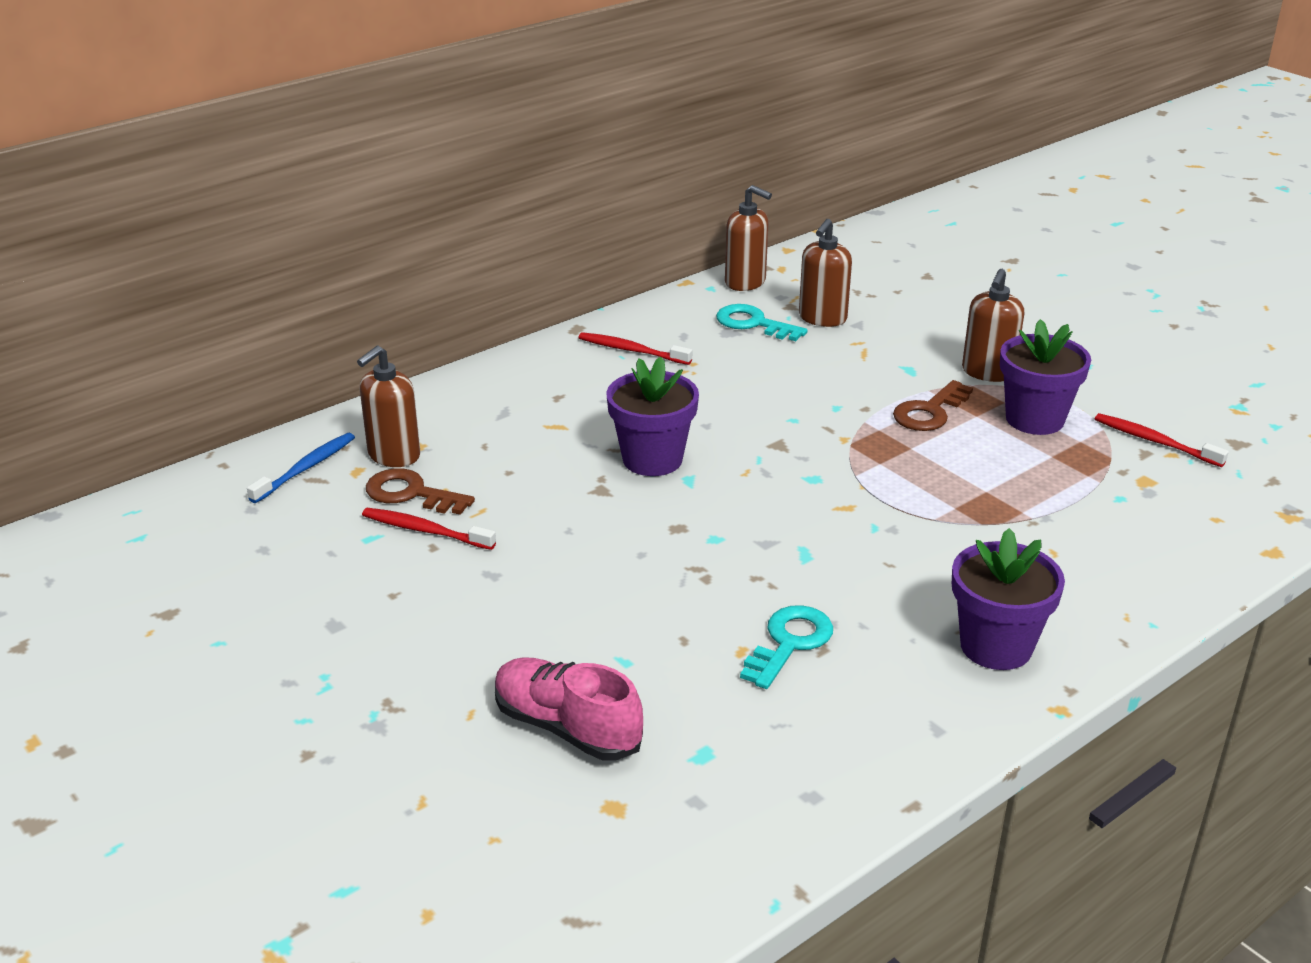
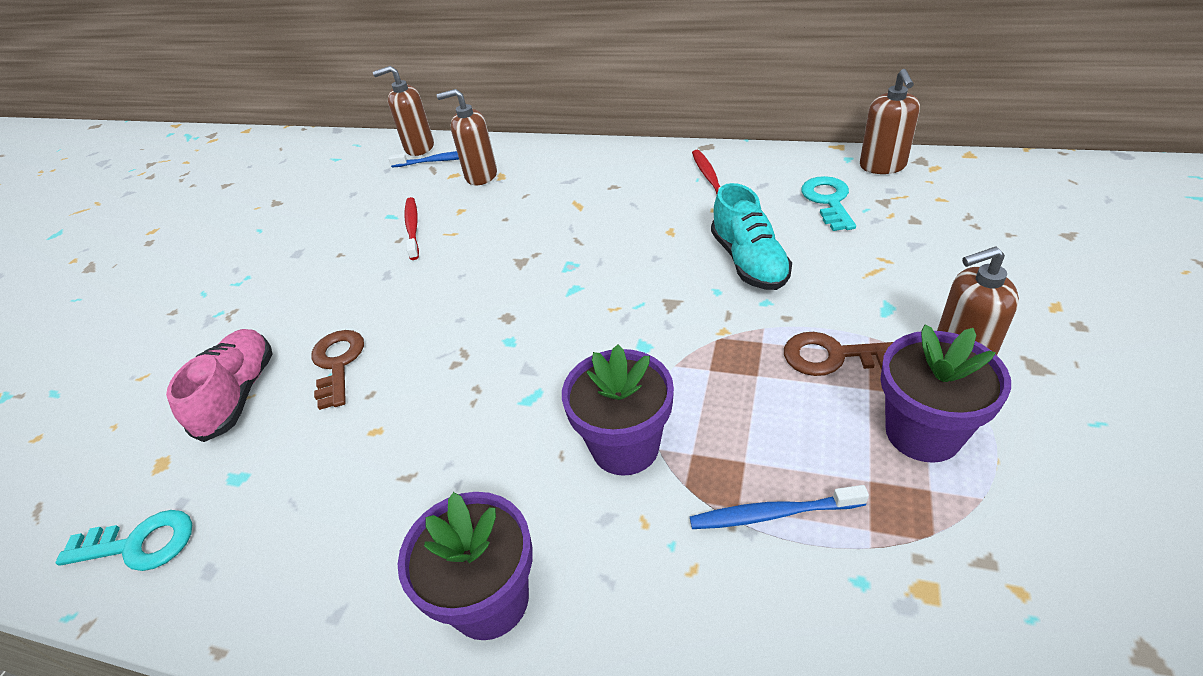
camera: 60 degrees right, 10 degrees up
(411, 493) = (447, 202): brown key -> brown key (337, 363)
(652, 459) = (581, 260): purple flower pot -> purple flower pot (625, 446)
(778, 390) = (749, 262): none -> turquoise shoe
(789, 643) = (402, 452): turquoise key -> turquoise key (139, 544)
(822, 318) = (892, 224): brown soap dispenser -> brown soap dispenser (419, 147)
(1040, 502) = (772, 514): none -> blue toothbrush
(1155, 441) = (1024, 560): red toothbrush -> none

